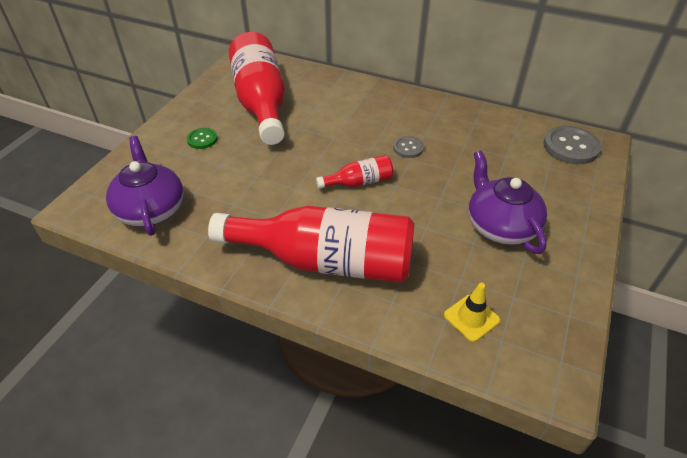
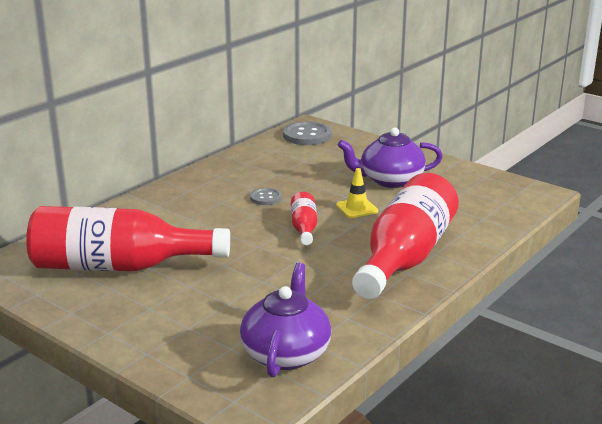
camera: 75 degrees left, 20 degrees down
(151, 209) = (286, 353): purple teapot -> purple teapot turned 105 degrees clockwise
(202, 139) = (167, 312): green button -> none
(471, 318) = (482, 209): yellow traffic cone -> yellow traffic cone (357, 208)

